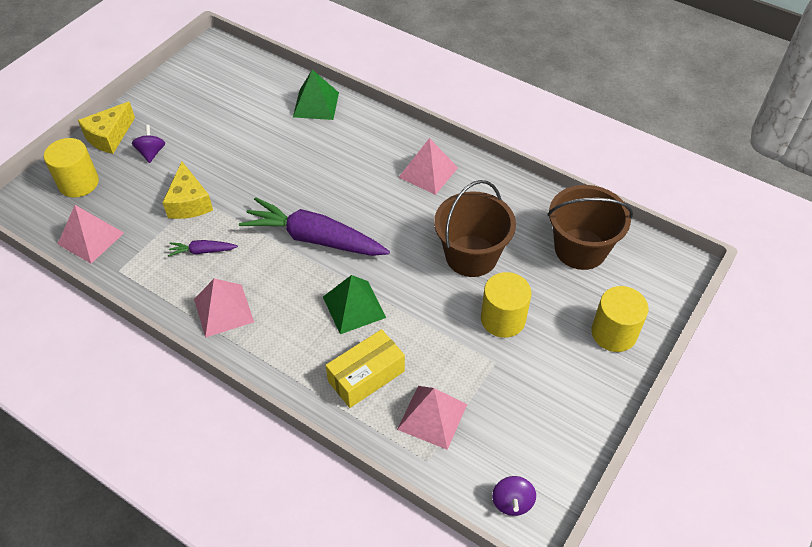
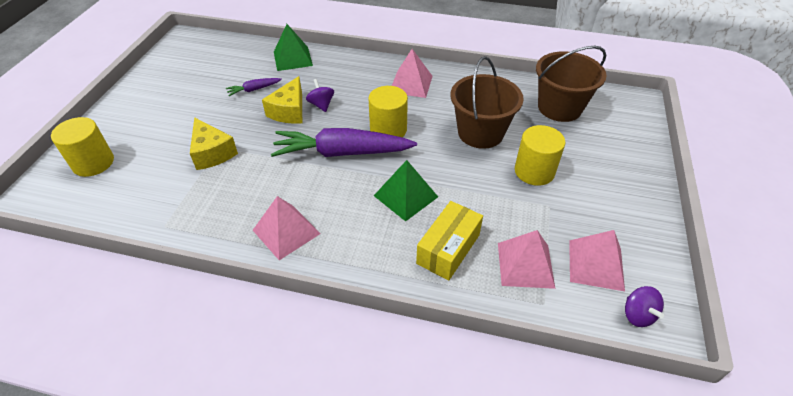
camera: 20 degrees left, 5 degrees down
(91, 238) = (123, 205): pink pyramid -> pink pyramid (596, 264)
(109, 136) = (111, 120): yellow cheese -> yellow cheese (289, 111)
(151, 153) = (158, 123): purple spinning top -> purple spinning top (321, 105)
(202, 251) = (242, 188): purple carrot -> purple carrot (254, 90)
(614, 333) = (624, 158): yellow cylinder -> yellow cylinder (388, 129)

